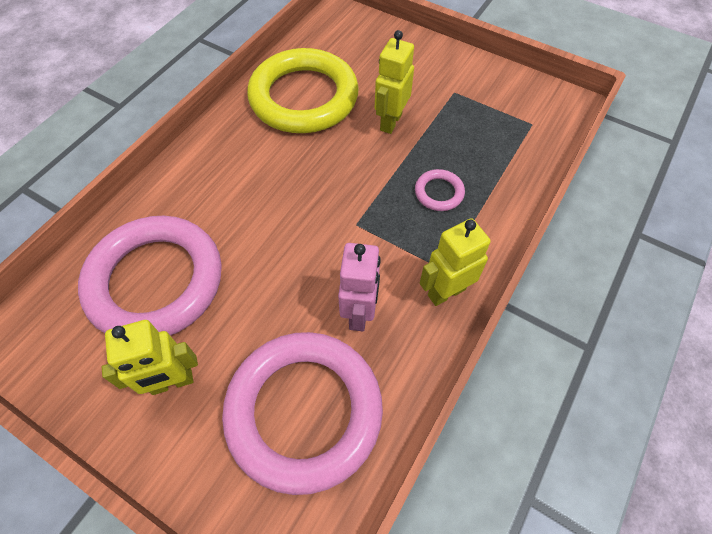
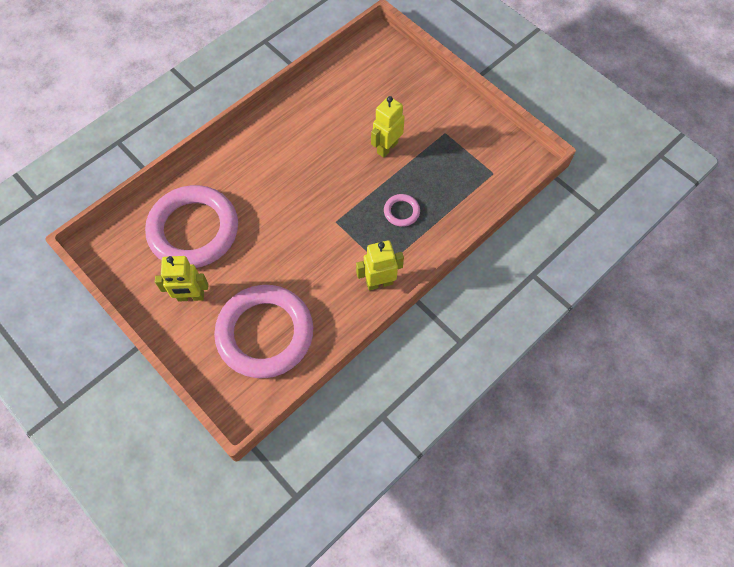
camera: 15 degrees right, 5 degrees up
(304, 97) = (329, 113): yellow ring -> none
(359, 313) = (318, 283): pink robot -> none

